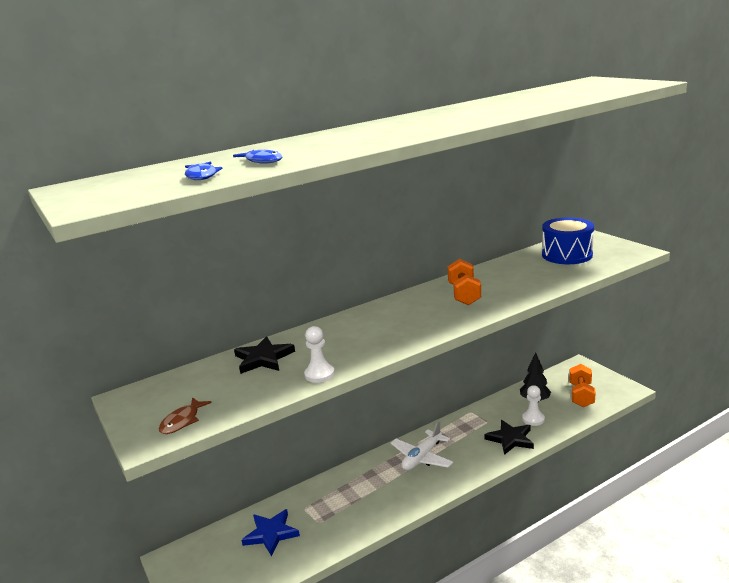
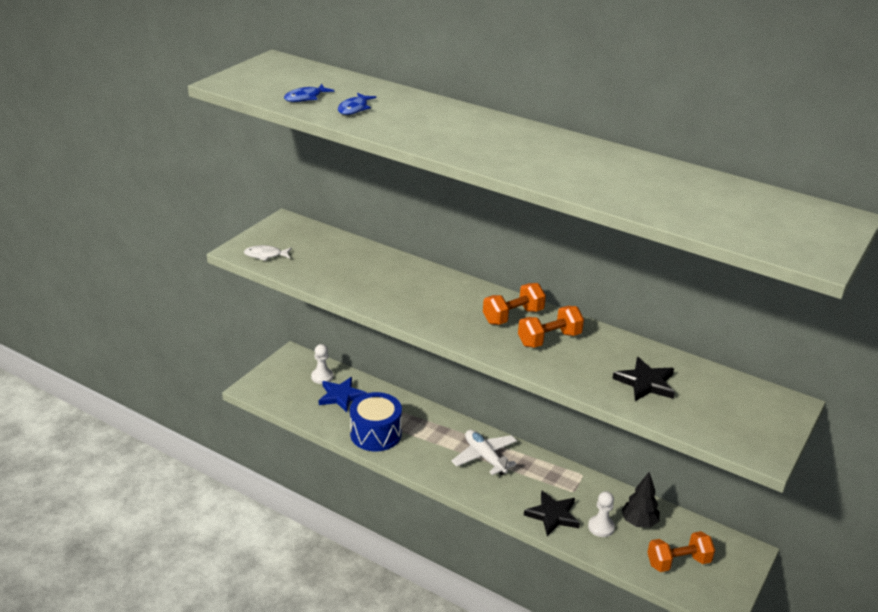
camera: 60 degrees right, 10 degrees up
(182, 421) = (265, 255): brown fish -> white fish
(263, 358) = (365, 261): black star -> black star (645, 383)
(319, 374) = (353, 295): white pawn -> white pawn (322, 377)
(420, 303) = (513, 316): none -> orange dumbbell
(422, 457) = (485, 457): white plane -> white plane turned 45 degrees clockwise
(567, 255) = (709, 396): blue drum -> blue drum (375, 434)

